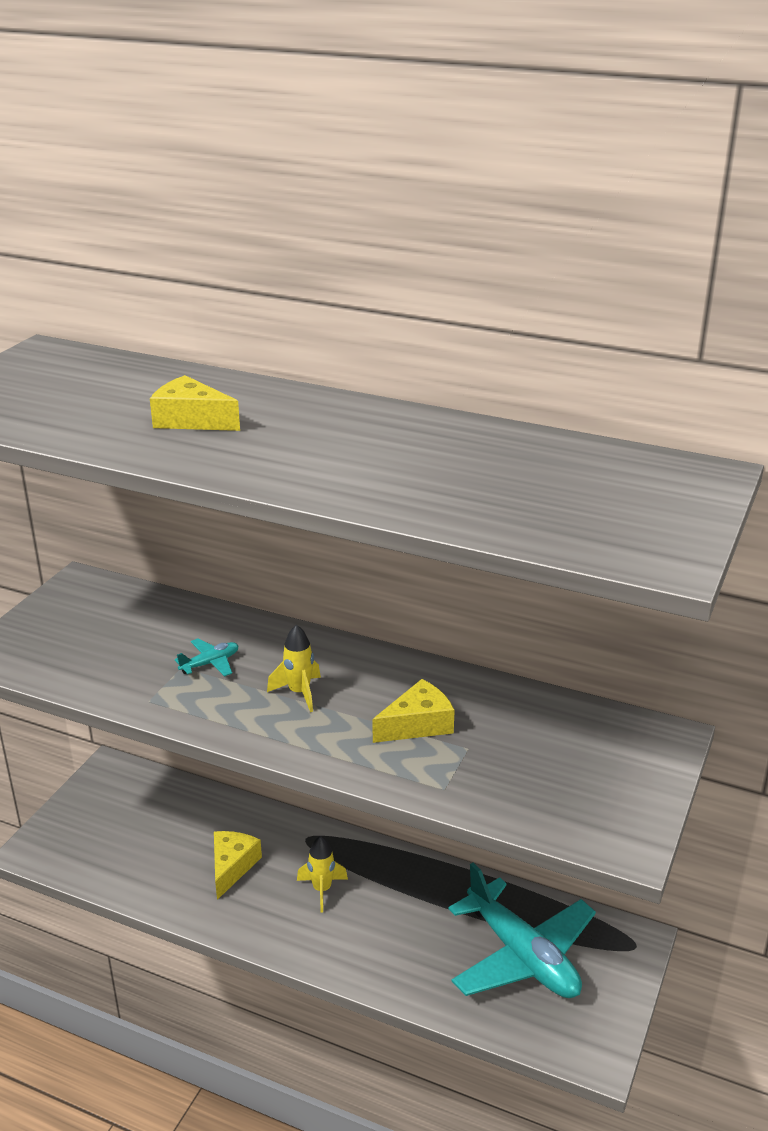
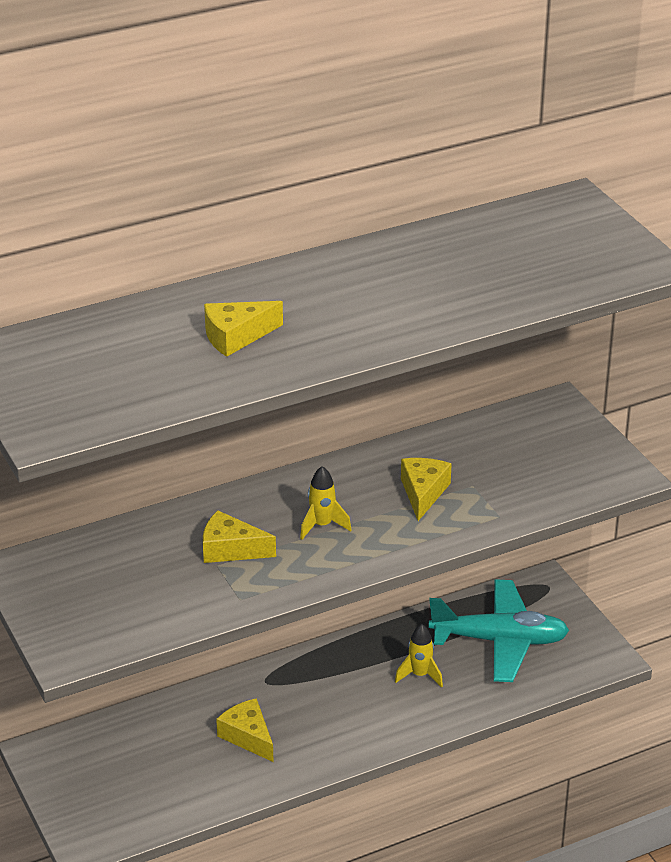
camera: 50 degrees left, 5 degrees up
(210, 663) = (230, 549): turquoise plane -> yellow cheese
(322, 890) = (329, 701): yellow rocket -> yellow rocket (420, 675)

